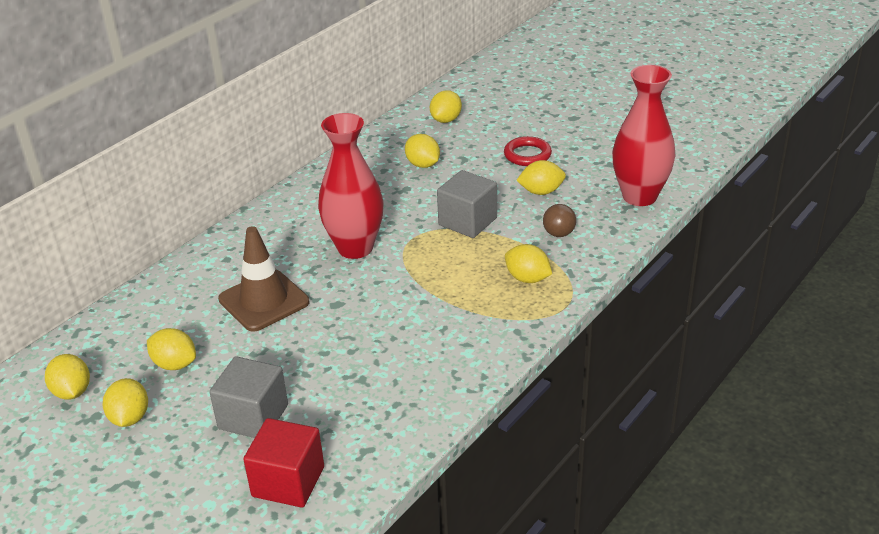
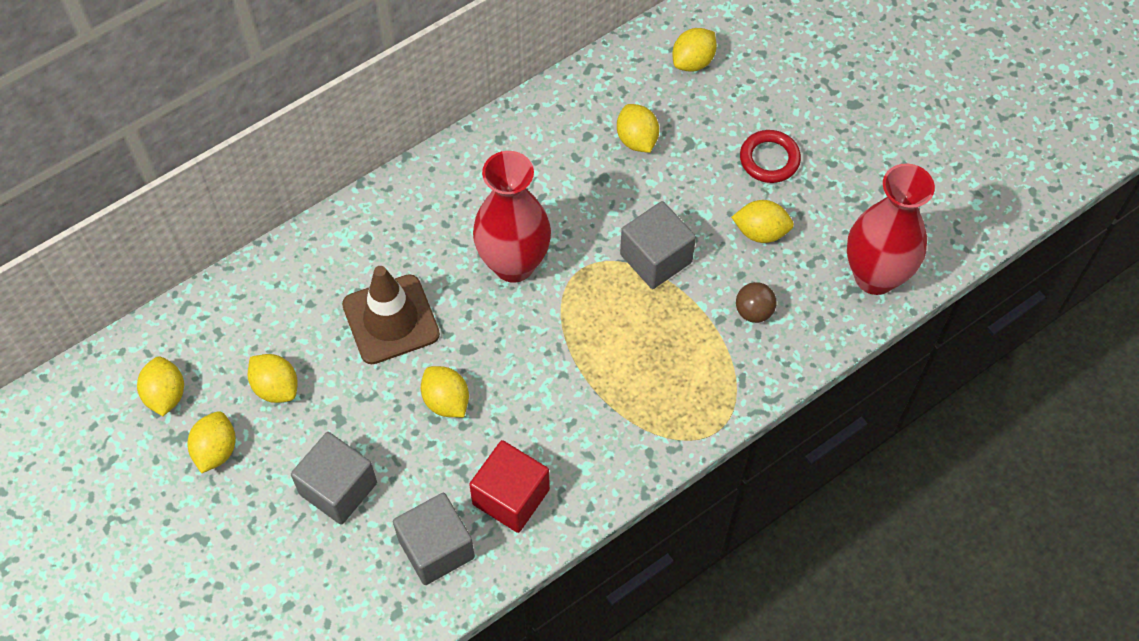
camera: 15 degrees right, 25 degrees up
(288, 481) = (351, 586): red cube -> red cube (511, 497)
(359, 436) = (436, 548): none -> grey cube
(527, 278) = (690, 374): yellow lemon -> yellow lemon (446, 401)

